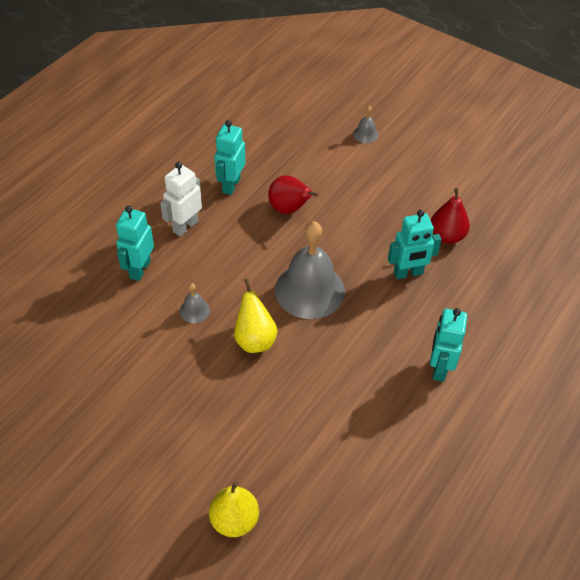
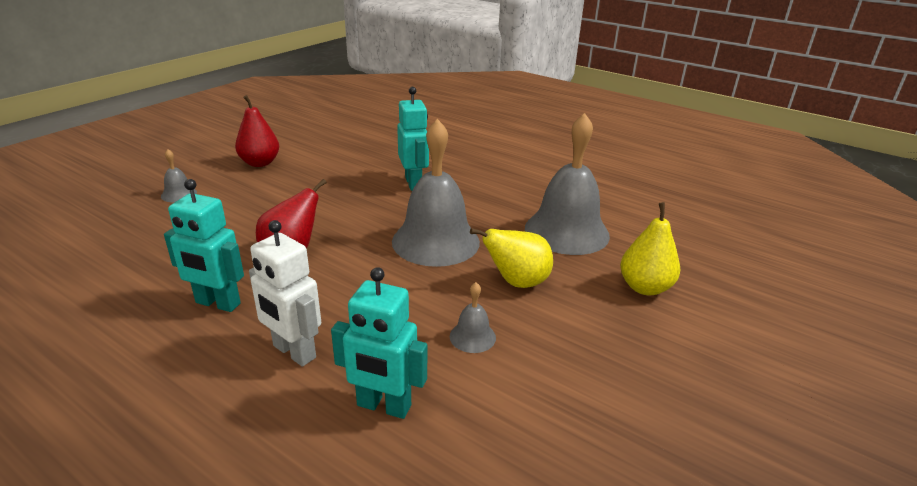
camera: 90 degrees left, 20 degrees down
(234, 520) = (769, 298): yellow pear -> yellow pear (645, 287)
(333, 384) = (566, 231): none -> grey bell
(439, 368) = (531, 177): turquoise robot -> none
(446, 236) = (365, 162): red pear -> red pear (260, 163)

